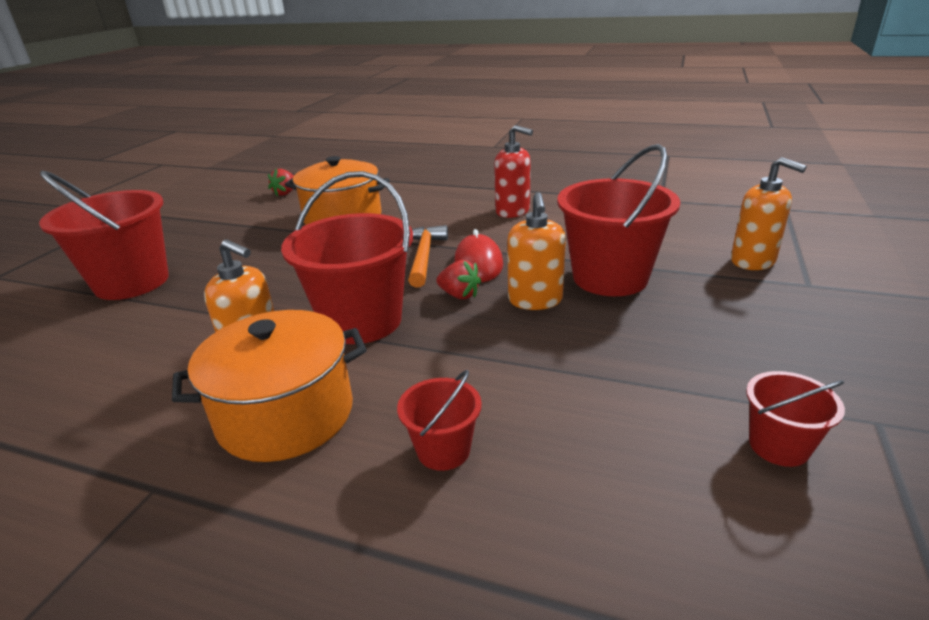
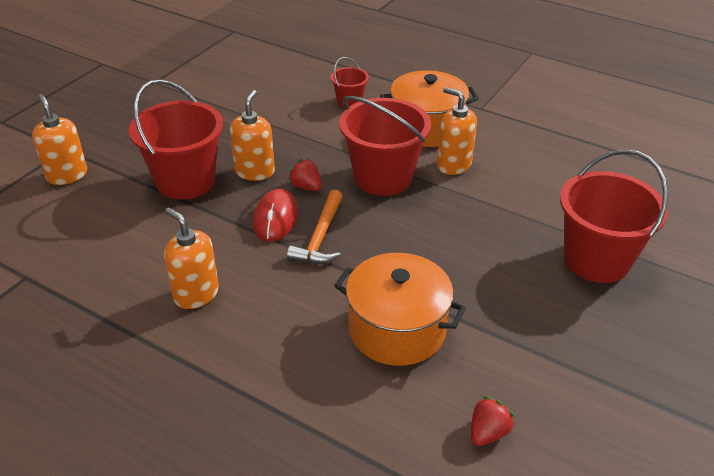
camera: 170 degrees left, 10 degrees up
(513, 211) = (196, 294): red soap dispenser -> orange soap dispenser
(778, 446) = (206, 81): red bucket -> none

